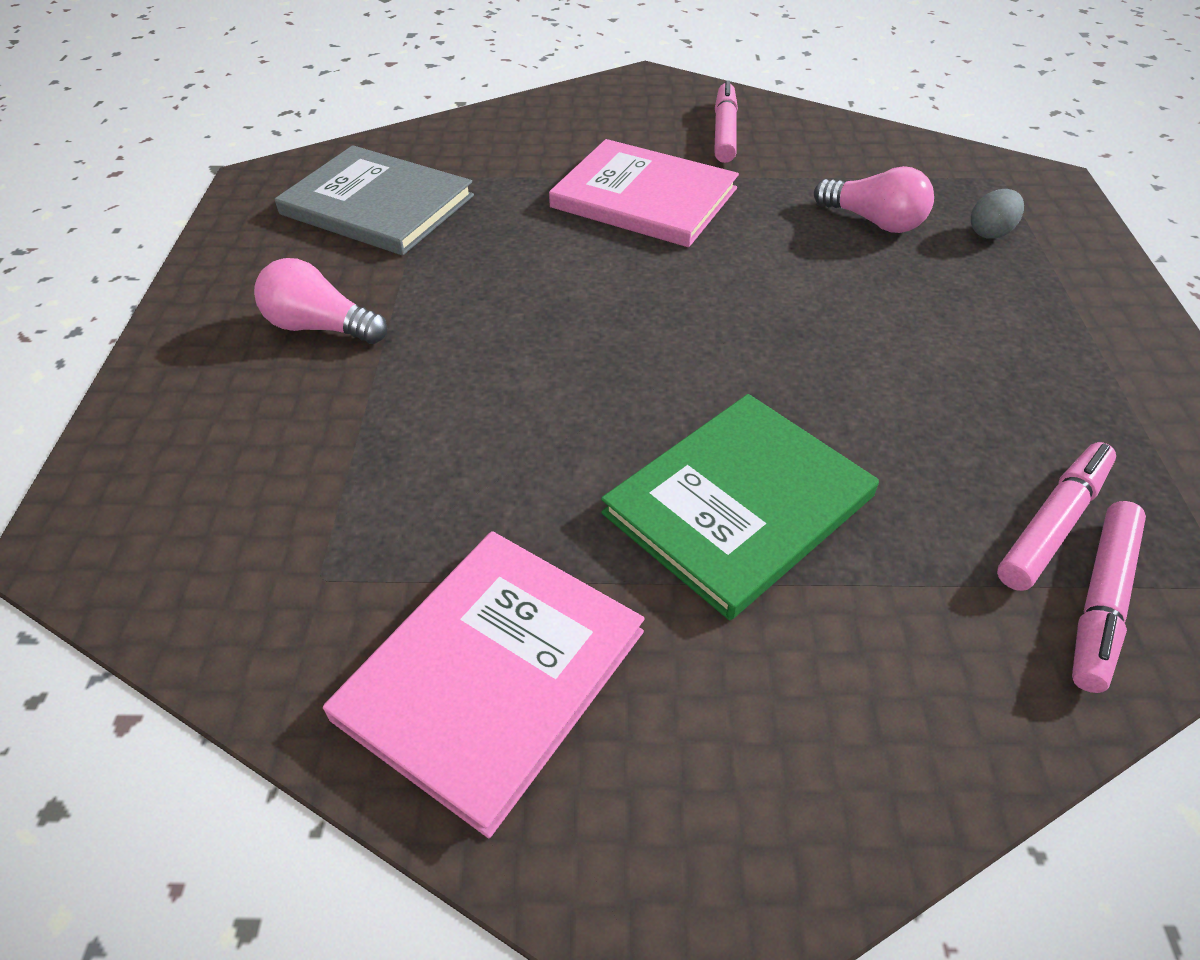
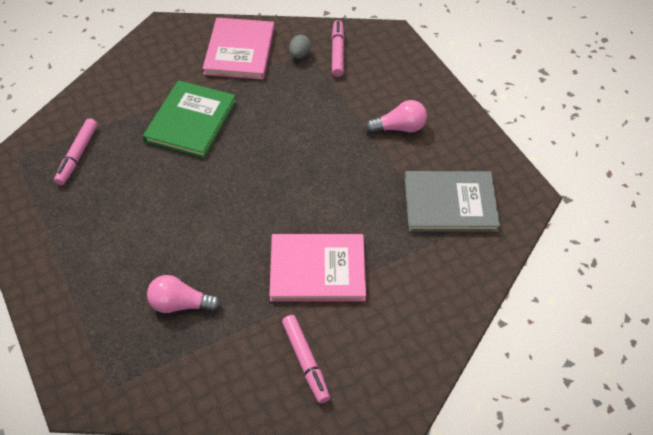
camera: 150 degrees right, 5 degrees up
(990, 233) = (112, 322): grey egg -> grey egg (299, 55)
(1101, 602) = (62, 134): pink marker -> pink marker (337, 52)

